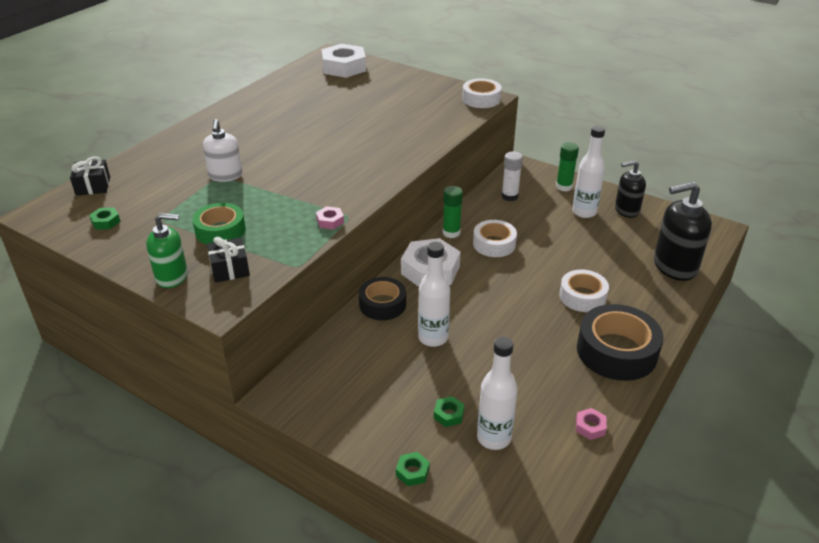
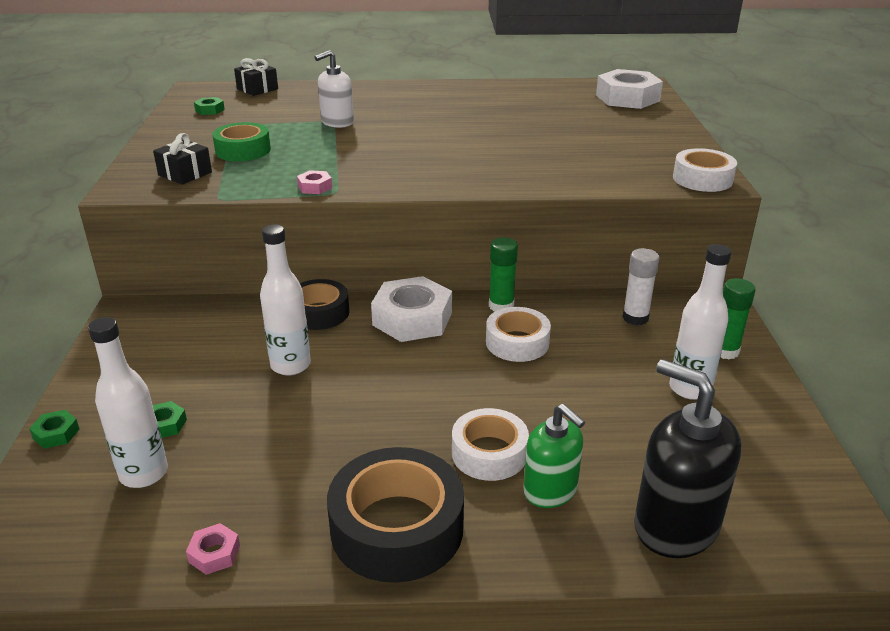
camera: 55 degrees right, 5 degrees down
(172, 276) = (152, 157): green soap dispenser -> green soap dispenser (550, 490)
(626, 210) = (755, 426): black soap dispenser -> none

